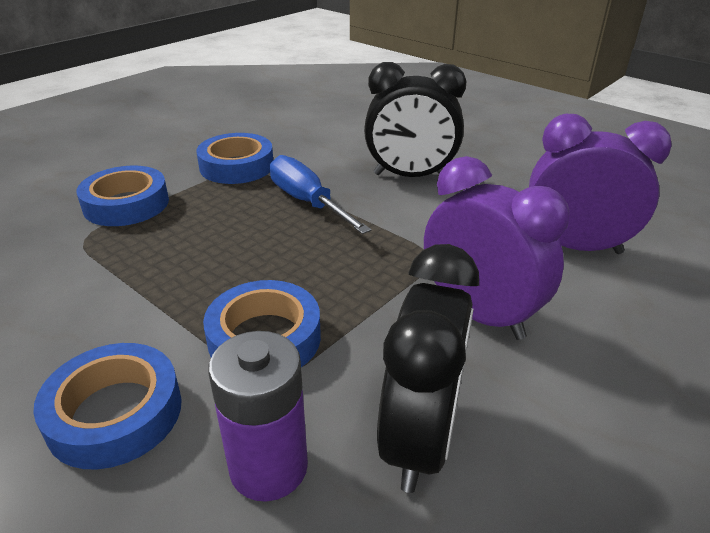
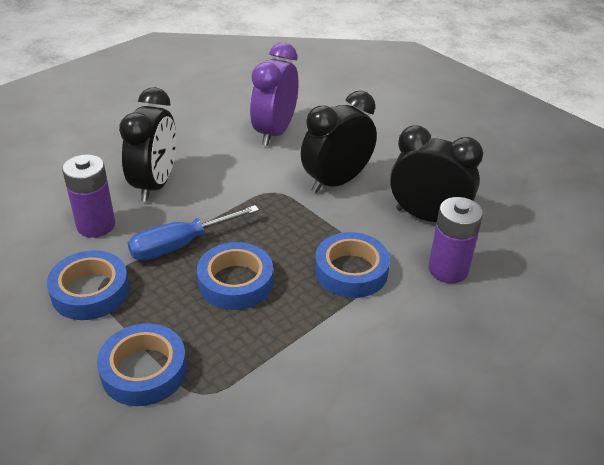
camera: 85 degrees left, 5 degrees up
(115, 413) = (414, 335): blue tape -> blue tape (235, 282)
(332, 156) = (96, 225): none -> purple battery
(479, 314) = (336, 181): purple clock -> black clock

